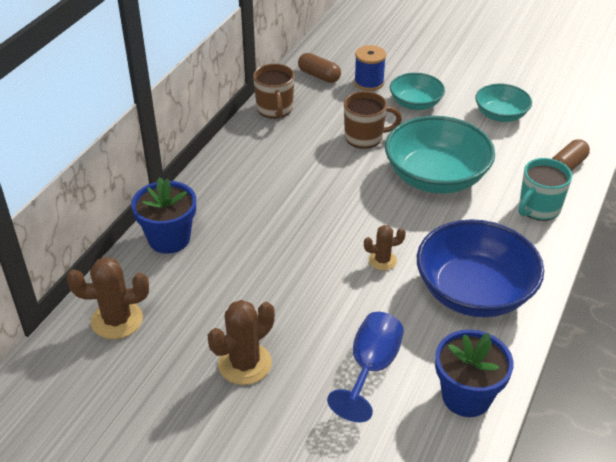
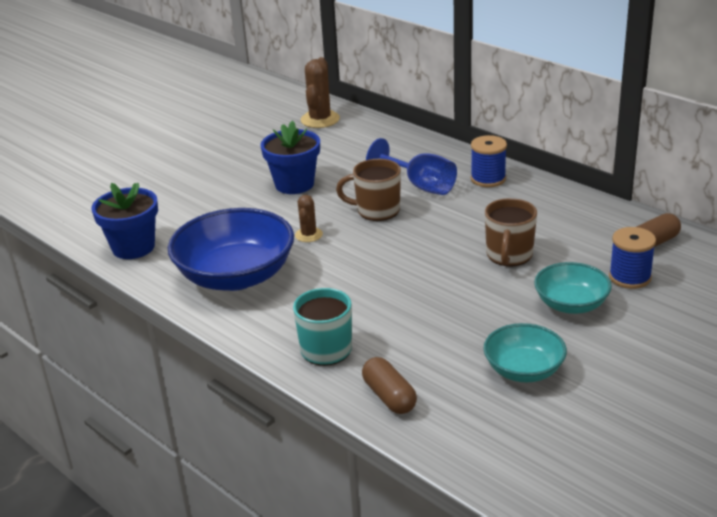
camera: 110 degrees right, 10 degrees down
(169, 239) = (398, 141): blue flower pot -> blue flower pot (294, 184)
(239, 165) = (488, 179): none -> blue spool
(245, 364) = (241, 162): brown cactus -> none
(275, 109) = (583, 207): brown mug -> brown mug (376, 211)
(371, 368) = (195, 210): blue goblet -> blue goblet (420, 186)
(436, 177) = (415, 289): turquoise bowl -> none

